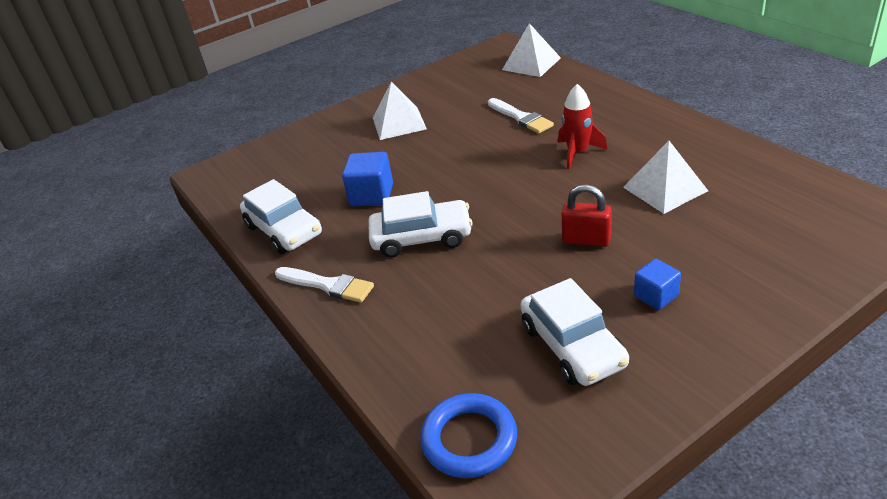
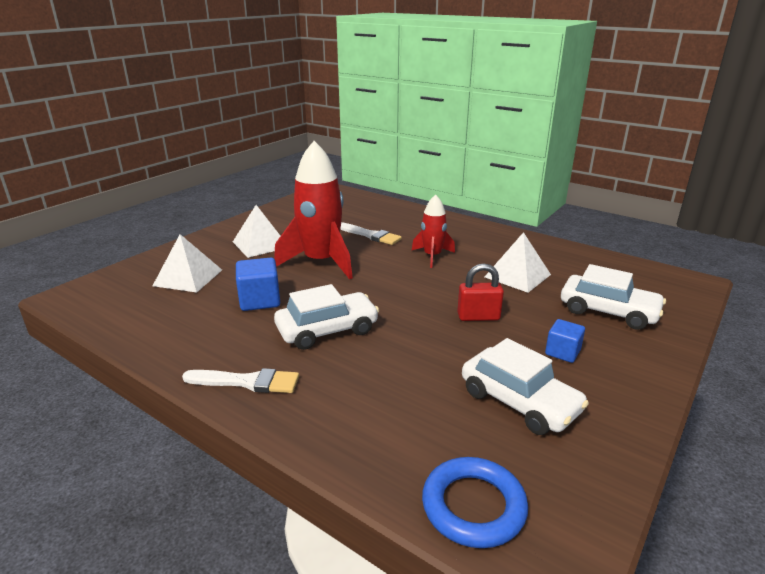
camera: 25 degrees left, 10 degrees down
(284, 230) = (176, 338): white car -> white car (608, 311)
(451, 152) = (321, 262): none -> red rocket
(531, 64) = (358, 200): white pyramid -> white pyramid (188, 277)

